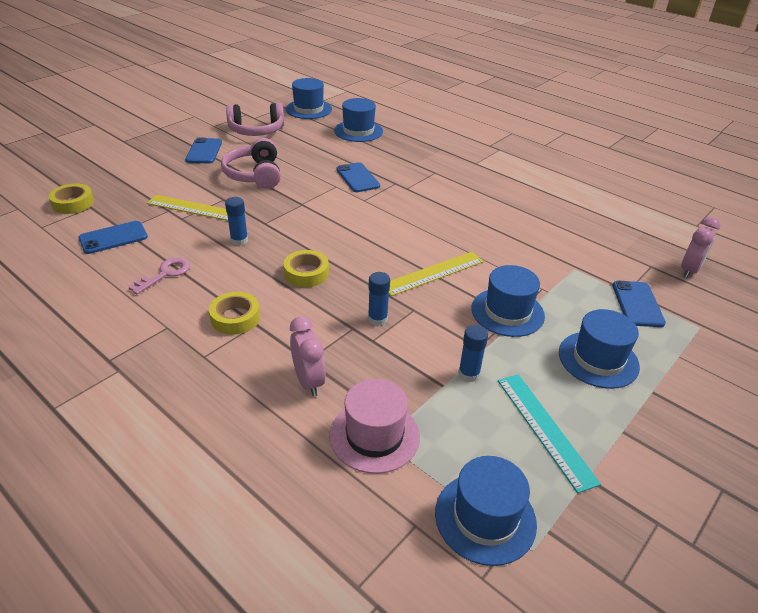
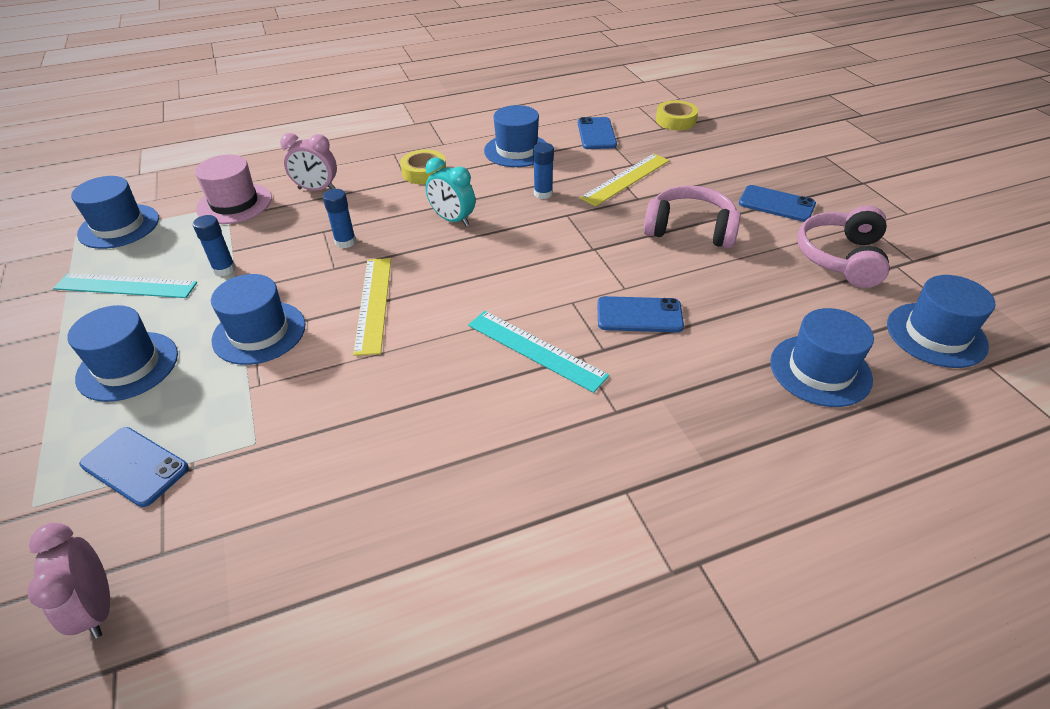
camera: 120 degrees right, 5 degrees up
(165, 274) = (517, 150): pink key -> blue hat
(306, 273) = (452, 220): yellow tape -> turquoise clock
(415, 202) = (536, 350): none -> turquoise ruler

